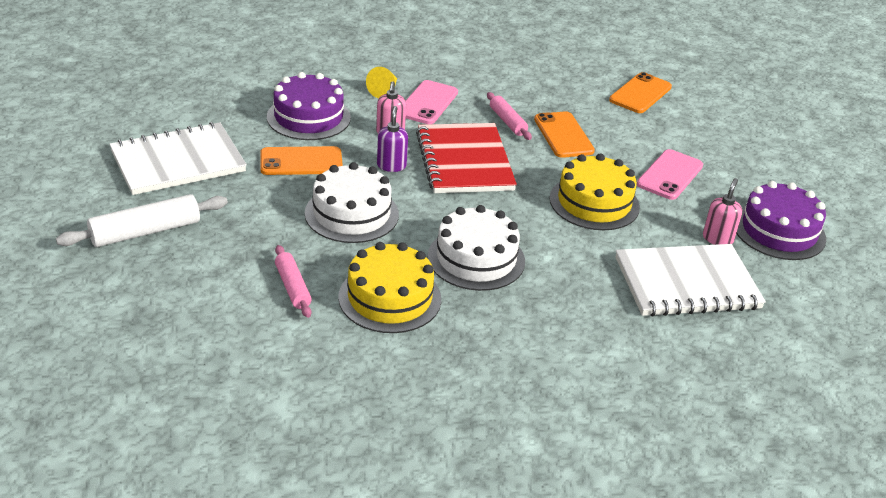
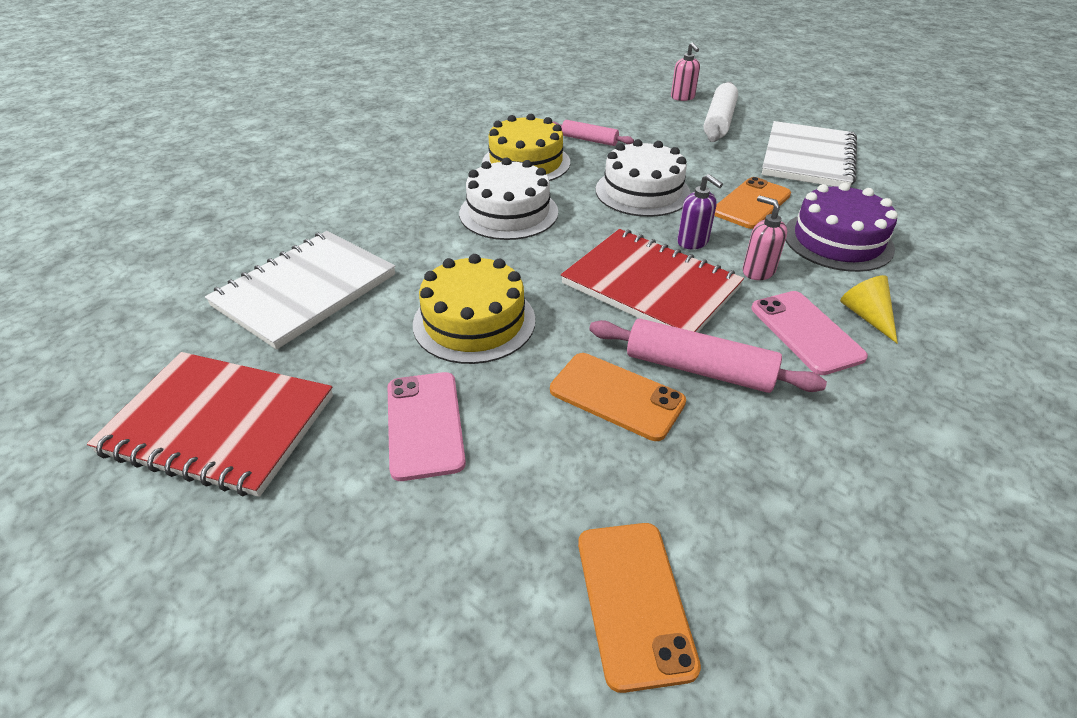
camera: 140 degrees right, 5 degrees up
(508, 122) = (698, 369): pink rolling pin -> pink rolling pin, size x1.60
(717, 238) = (300, 362): pink soap dispenser -> pink soap dispenser (682, 97)
(779, 231) = (219, 425): purple cake -> red notebook

